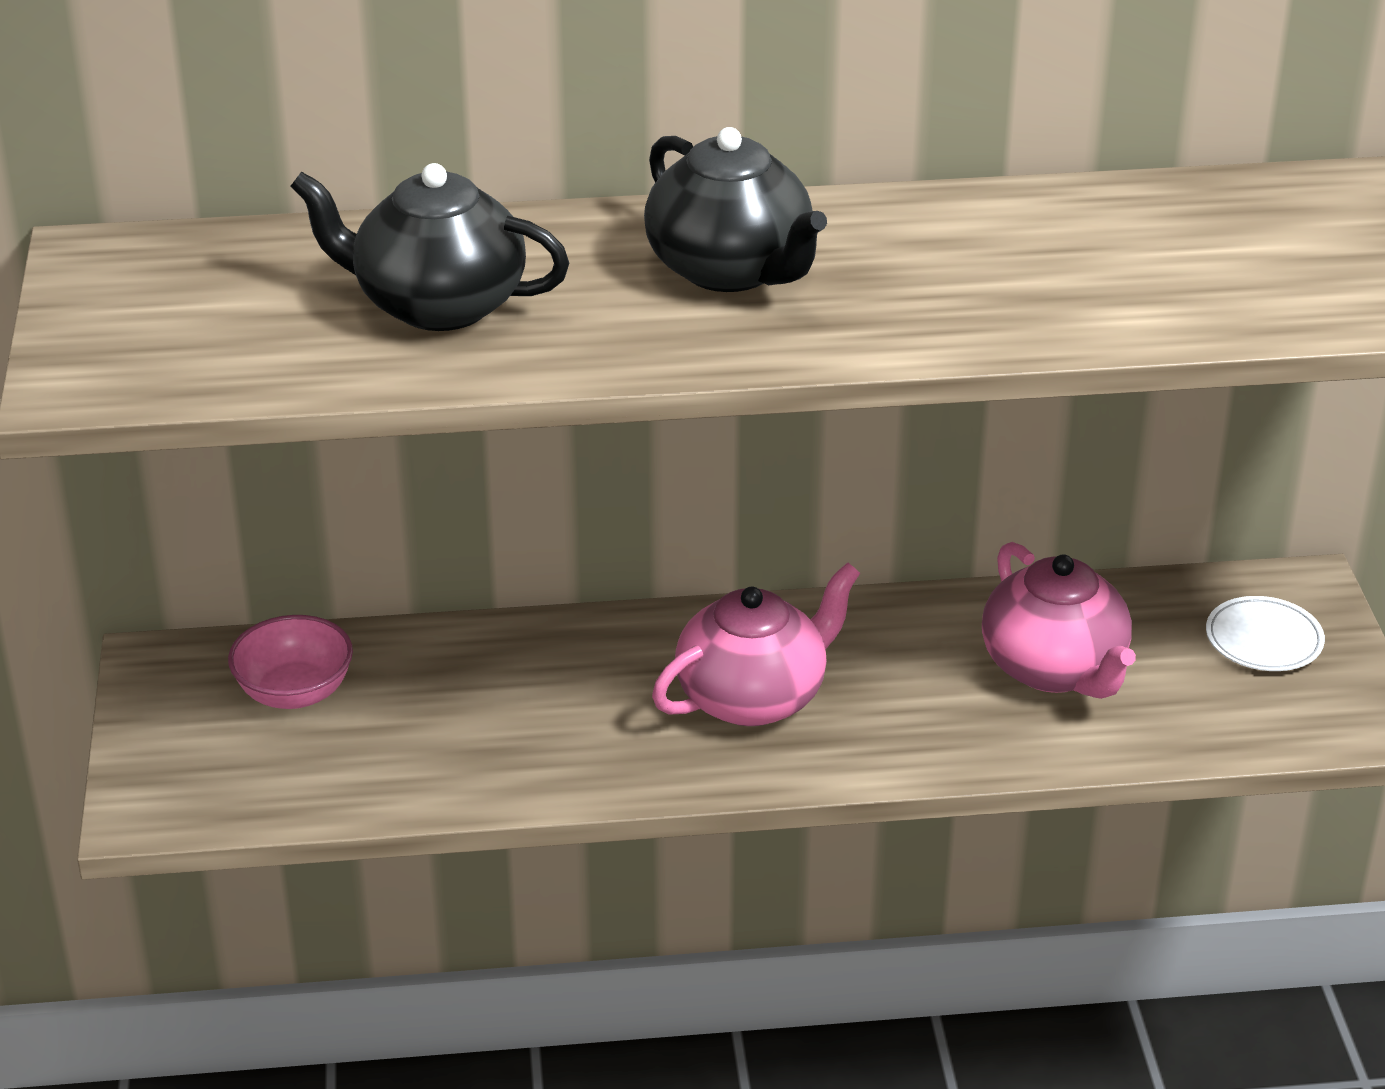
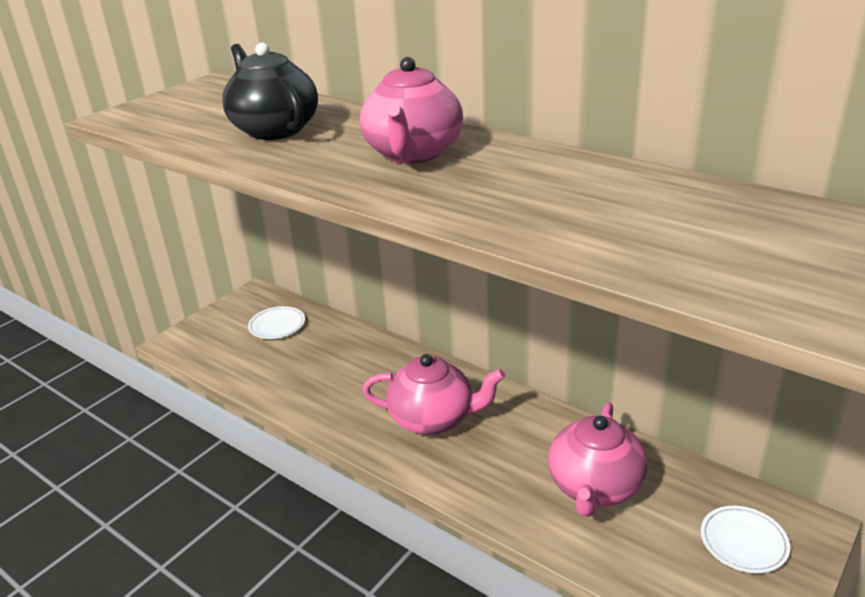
camera: 45 degrees right, 5 degrees down
(295, 692) = (277, 325): pink bowl -> white plate
(731, 270) = (413, 154): black teapot -> pink teapot

